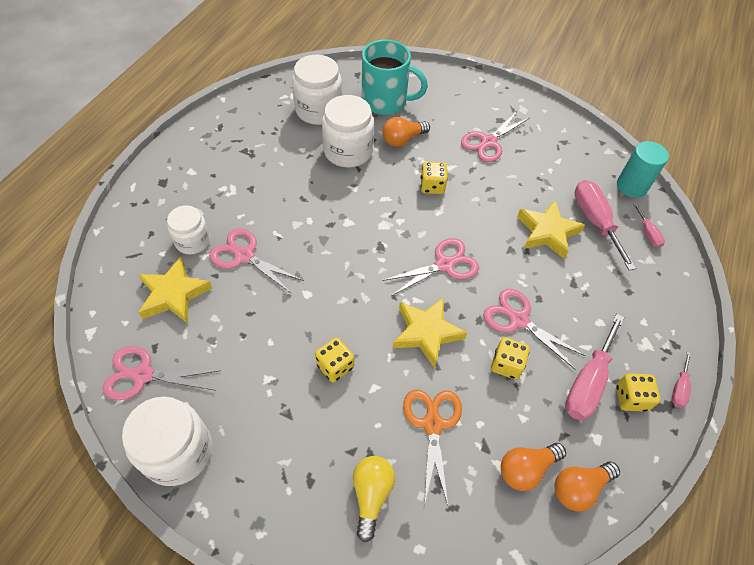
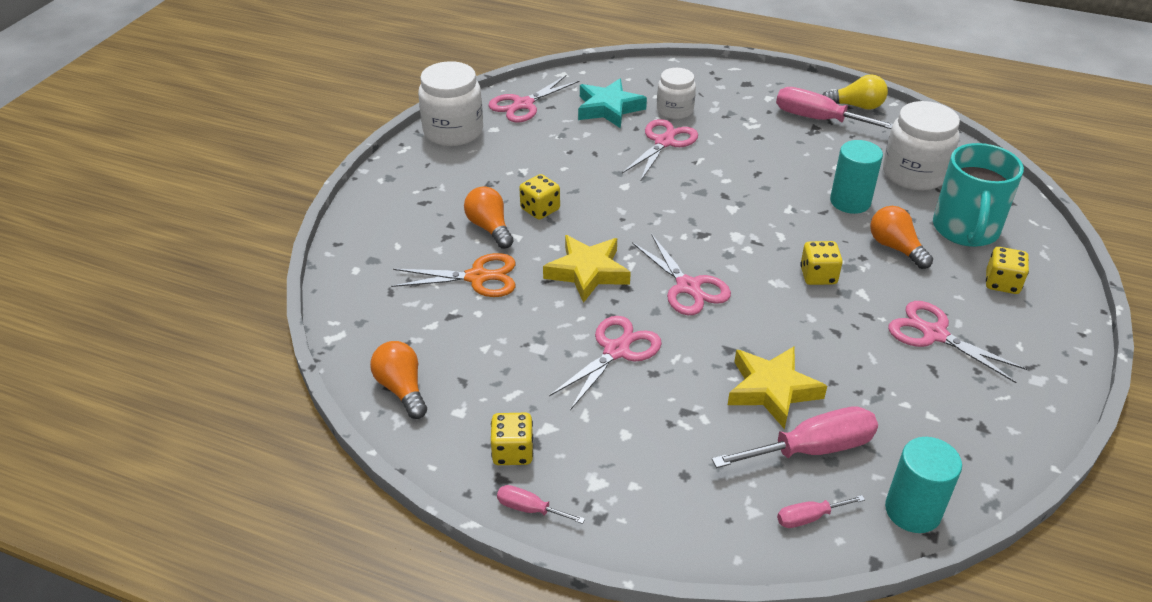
camera: 90 degrees right, 15 degrees down
(143, 375) = (523, 105): pink scissors -> pink scissors turned 135 degrees counterclockwise
(174, 294) = (608, 108): yellow star -> turquoise star
(348, 151) = (850, 202): white jar -> turquoise cylinder
(371, 495) = (408, 238): yellow light bulb -> yellow light bulb (856, 106)
(506, 364) = (552, 337): yellow dice -> yellow dice (1002, 283)
(526, 469) = (426, 346): orange light bulb -> orange light bulb (489, 228)
(588, 382) = (533, 411): pink screwdriver -> pink screwdriver (818, 119)

